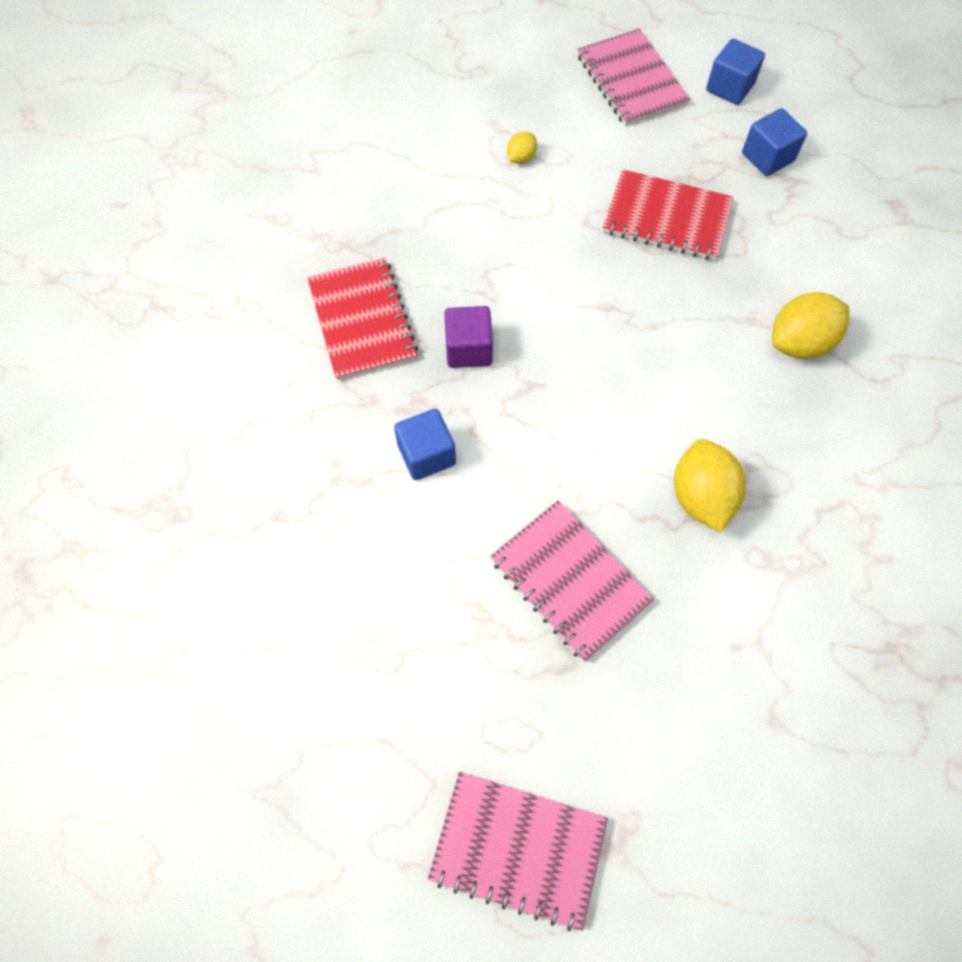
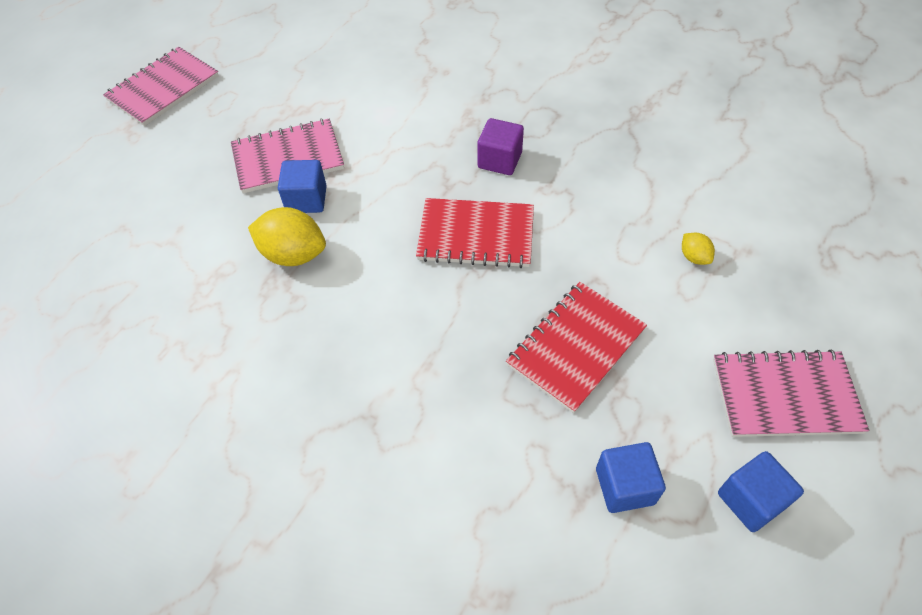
camera: 115 degrees right, 10 degrees down
(362, 320) = (555, 110): red notebook -> red notebook (476, 235)
(426, 454) = (425, 115): blue cube -> blue cube (306, 199)
(800, 343) = (382, 394): yellow lemon -> none

